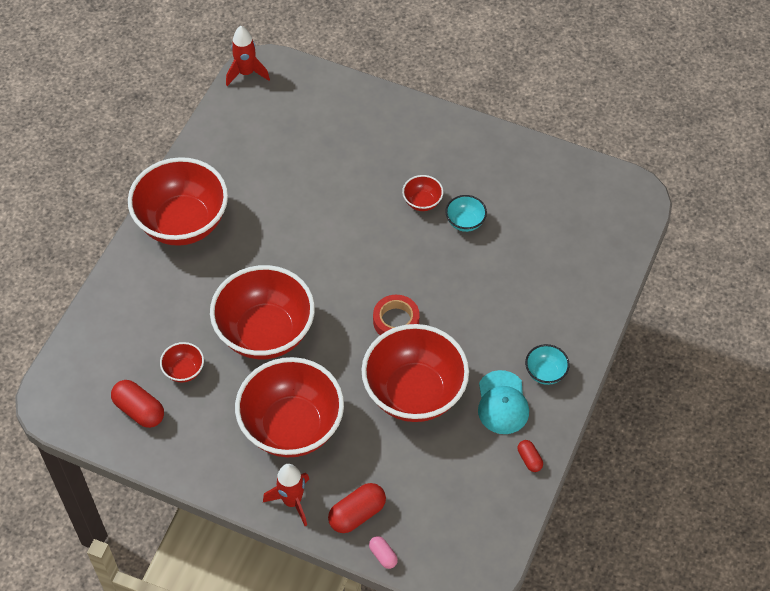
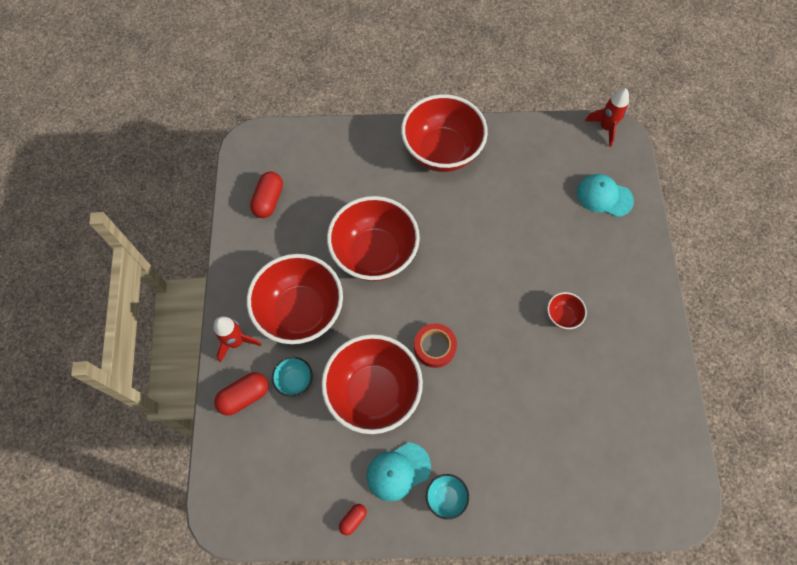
camera: 65 degrees right, 10 degrees up
(184, 371) = (315, 213): red bowl -> none
(320, 111) = (604, 196): none -> turquoise cap
(357, 514) = (244, 396): red capsule -> red capsule turned 60 degrees counterclockwise
(383, 555) = (215, 433): pink capsule -> none
(465, 222) = (563, 360): turquoise bowl -> turquoise bowl (294, 380)

